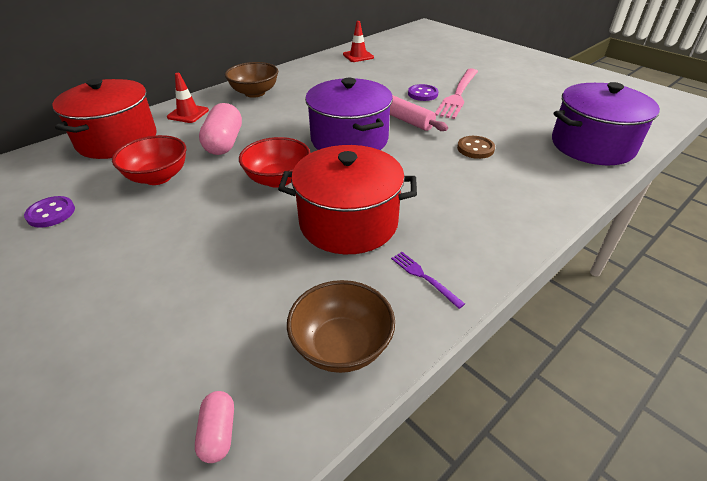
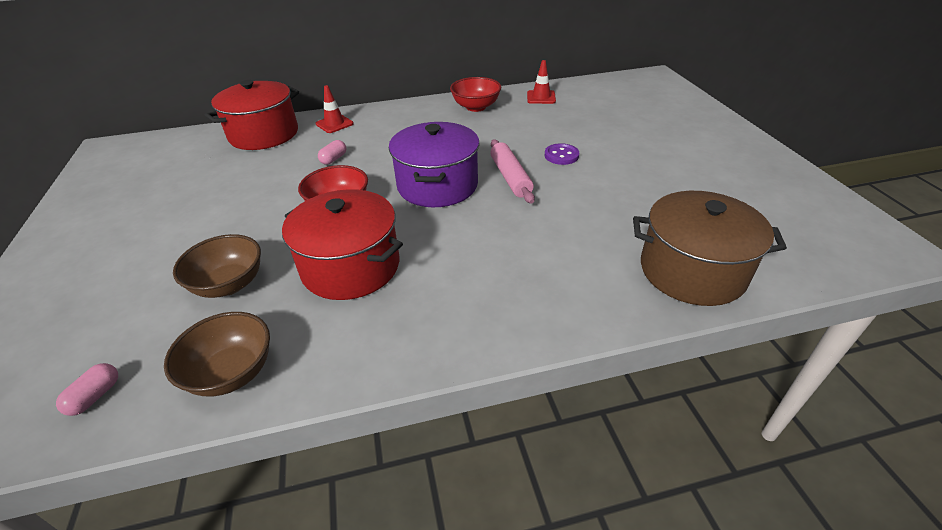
camera: 30 degrees right, 0 degrees up
(51, 213) = (168, 184): purple button -> none
(158, 177) = (258, 176): red bowl -> red bowl (476, 107)
(224, 143) = (333, 159): pink capsule -> pink capsule, size x0.52
(255, 93) = (406, 116): brown bowl -> brown bowl (229, 284)
(424, 277) = (355, 344): purple fork -> none
(458, 94) = (599, 165): pink fork -> none
(475, 149) = (548, 232): brown button -> none
(592, 145) = (692, 271): purple pot -> brown pot

